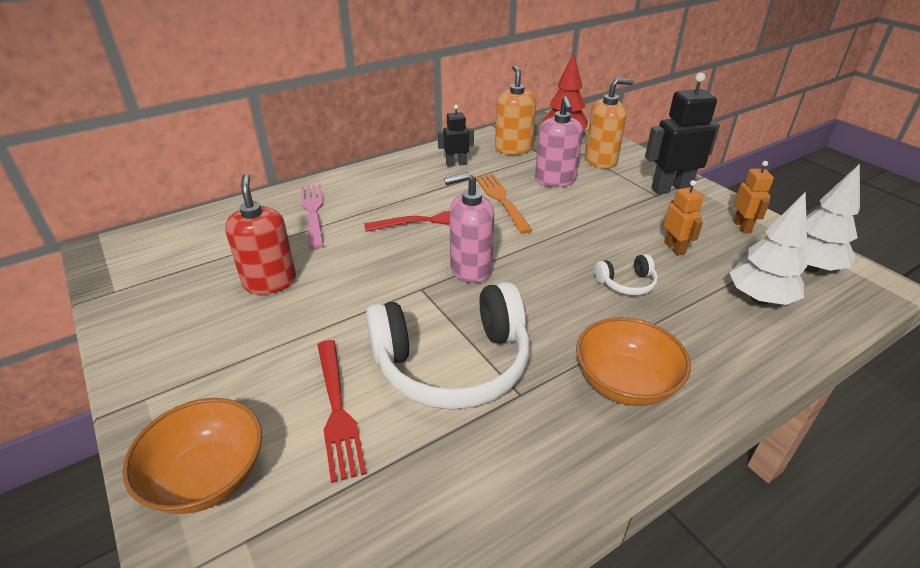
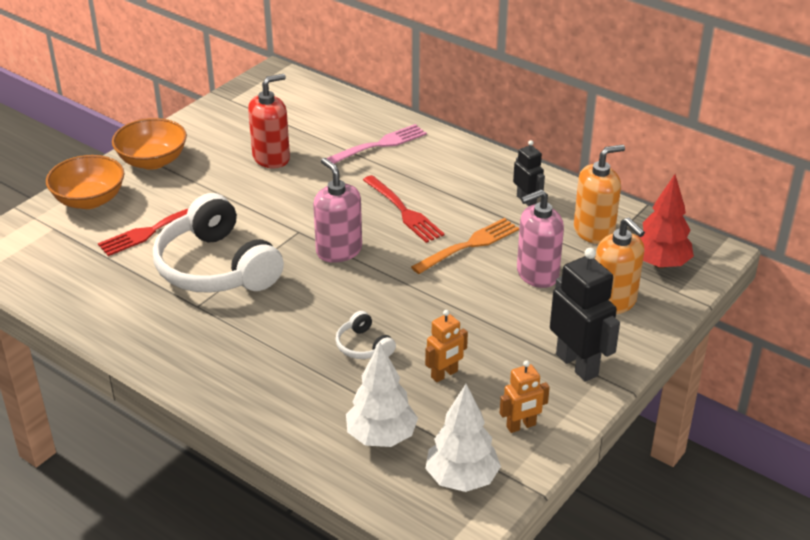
camera: 70 degrees right, 0 degrees up
(625, 383) = (228, 357): orange bowl -> orange bowl (152, 161)

